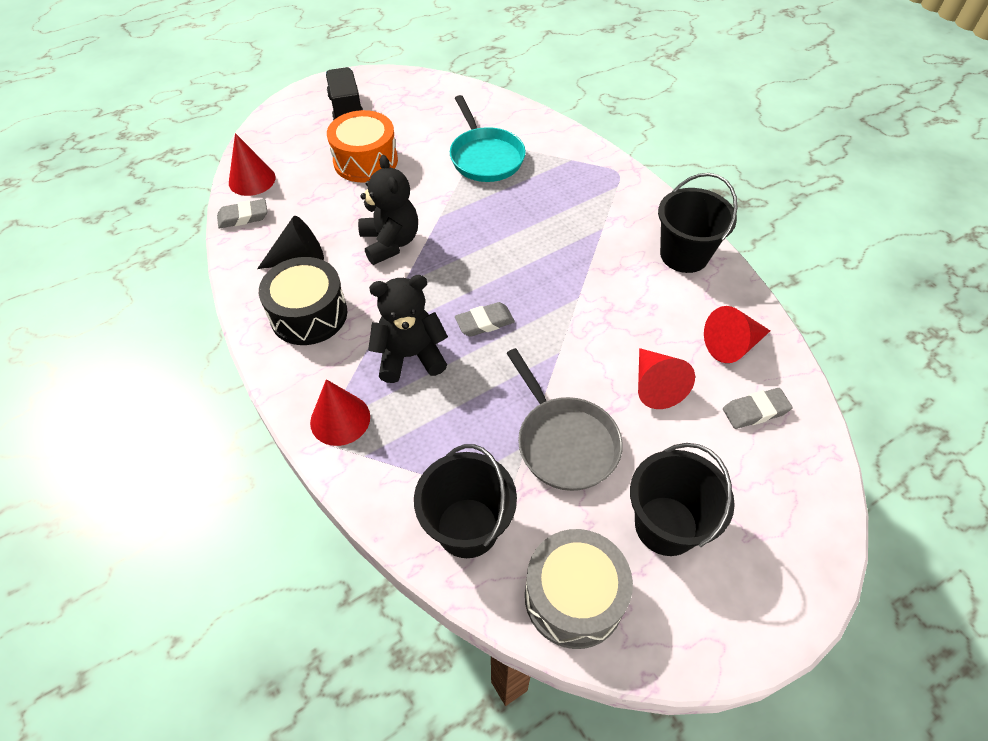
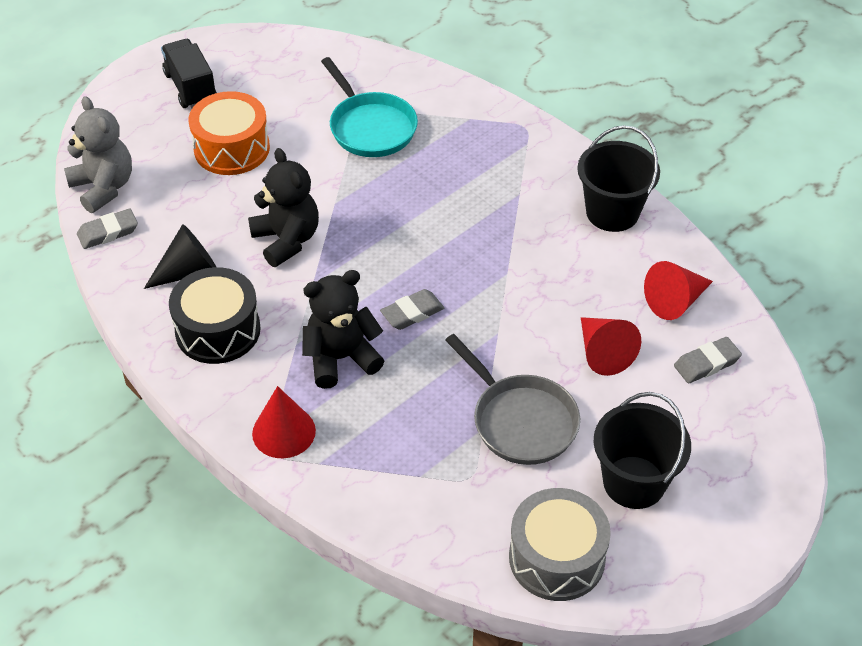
camera: 10 degrees left, 5 degrees down
(252, 180) = (103, 187): red cone -> grey teddy bear
(467, 527) = (441, 513): black bucket -> none

